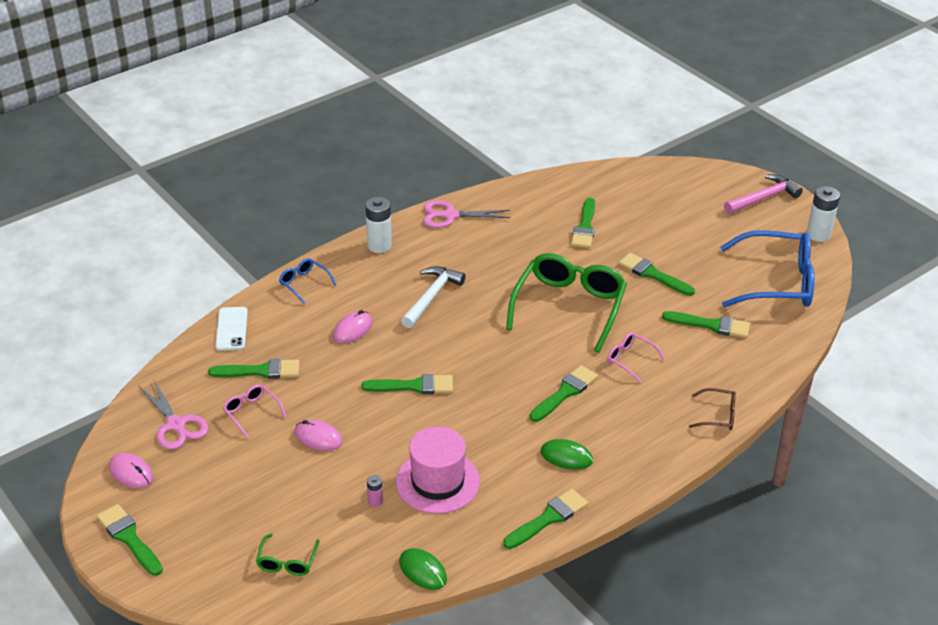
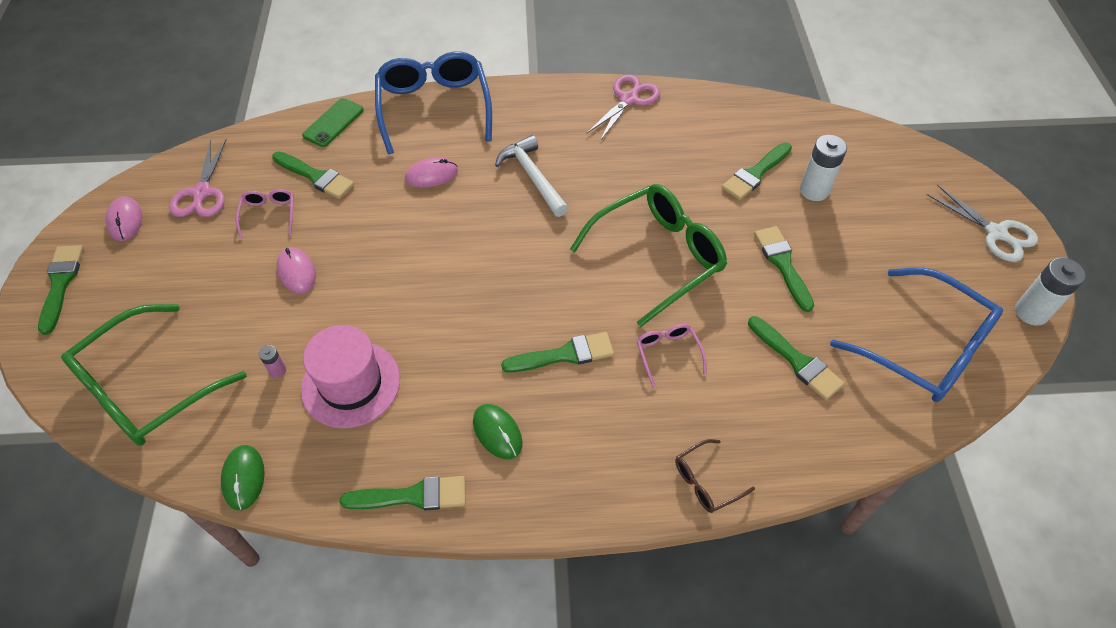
camera: 35 degrees right, 15 degrees up
(231, 329) = (333, 123): white phone -> green phone
(287, 562) = (147, 388): green glasses -> green glasses, size x2.22
(304, 283) = (434, 107): blue glasses -> blue glasses, size x2.22
(379, 245) = (535, 100): white battery -> white battery (814, 190)
(413, 386) = (428, 264): green brush -> none
(431, 297) = (533, 177): white hammer -> white hammer turned 90 degrees counterclockwise
(449, 215) = (629, 99): pink scissors -> pink scissors turned 90 degrees clockwise
(718, 415) = (706, 481): brown glasses -> brown glasses turned 105 degrees clockwise
(763, 198) = (996, 233): pink hammer -> white scissors

